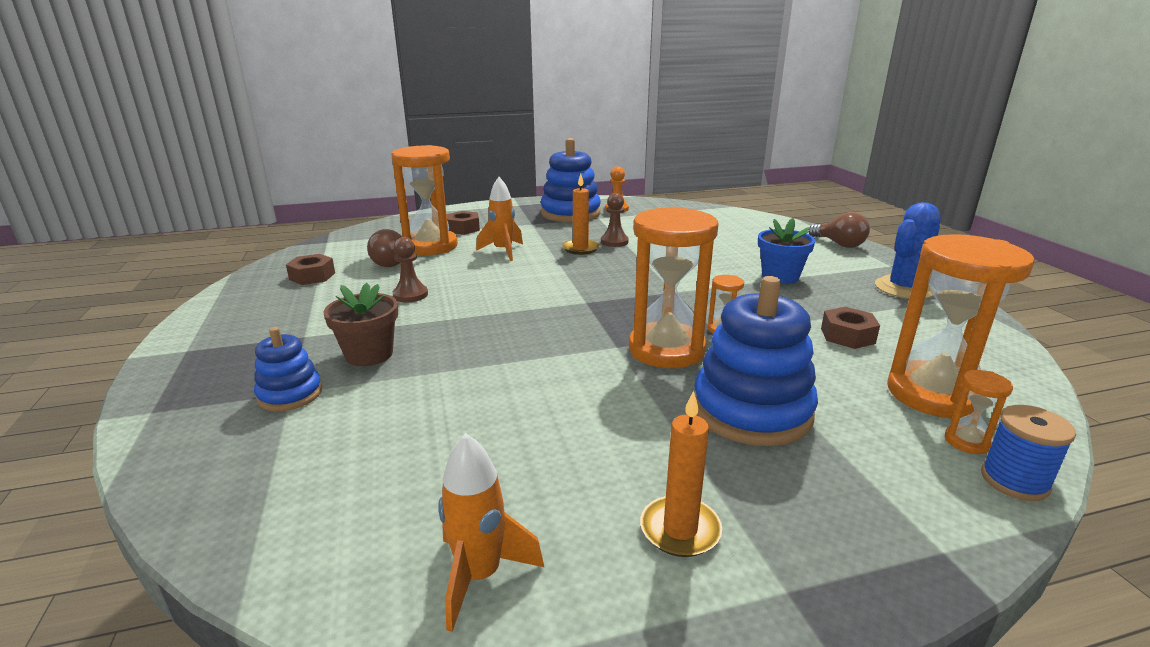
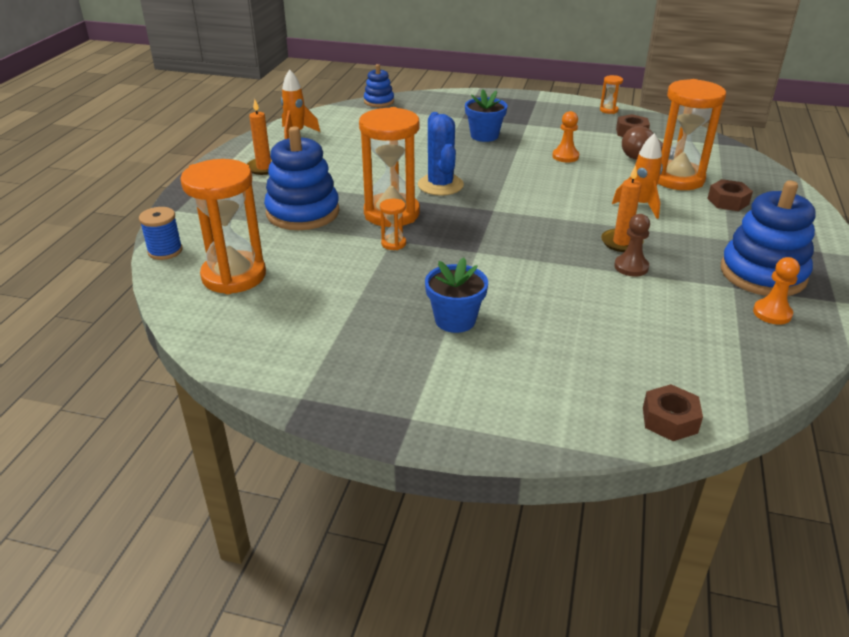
camera: 120 degrees right, 10 degrees up
(290, 394) = (460, 117): blue stacking toy -> blue stacking toy (379, 101)
(369, 354) = (484, 136): brown flower pot -> blue flower pot
(410, 295) = (565, 156): brown pawn -> orange pawn
(839, 244) = (506, 425): brown light bulb -> none
(847, 336) = (325, 289): brown nut -> brown nut (669, 420)
(904, 288) = (355, 380): blue cactus -> blue cactus (440, 185)
(967, 441) = (197, 258): orange hourglass -> orange hourglass (609, 110)

